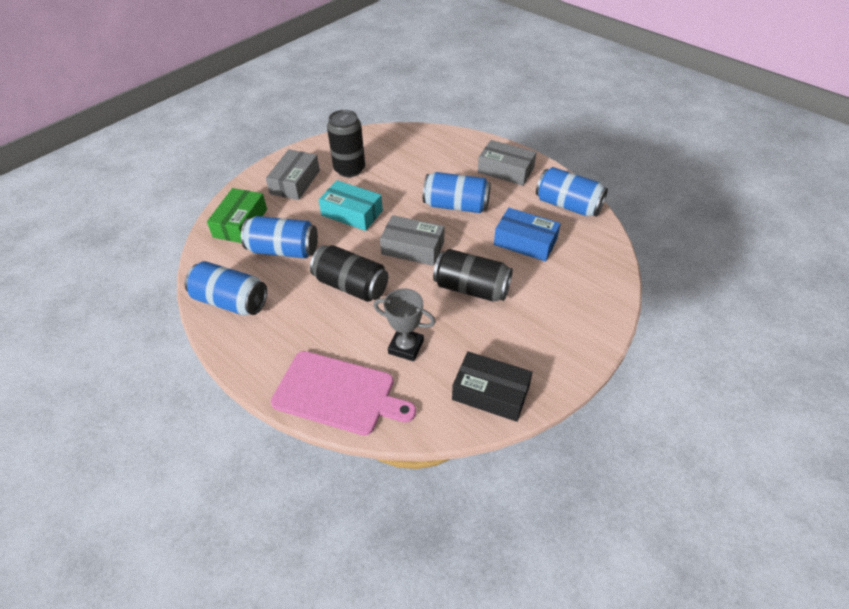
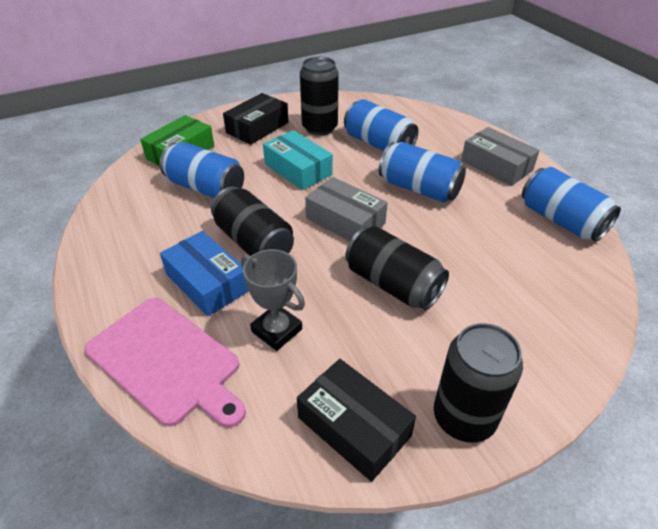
camera: 20 degrees right, 5 degrees down
(231, 301) = (121, 224): blue can -> blue can (378, 144)
(295, 182) = (257, 127): grey box -> black box
(525, 242) = (487, 249): blue box -> blue box (207, 282)
(556, 364) = (464, 417): none -> black can

